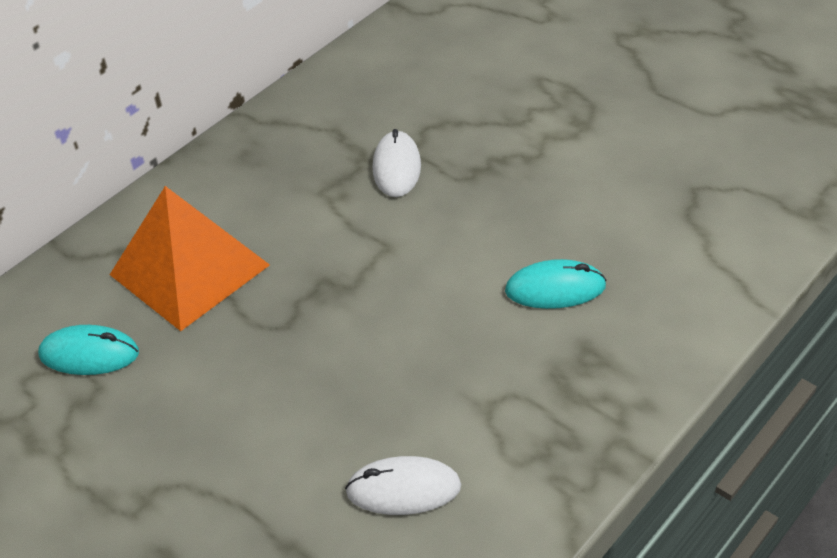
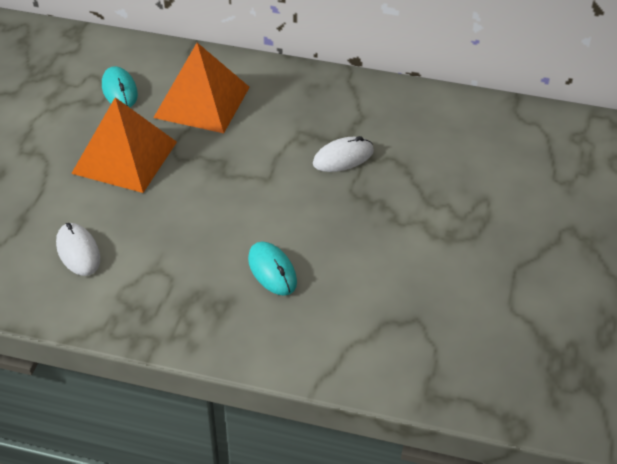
camera: 60 degrees right, 0 degrees up
(241, 384) = (125, 157): none -> orange pyramid

